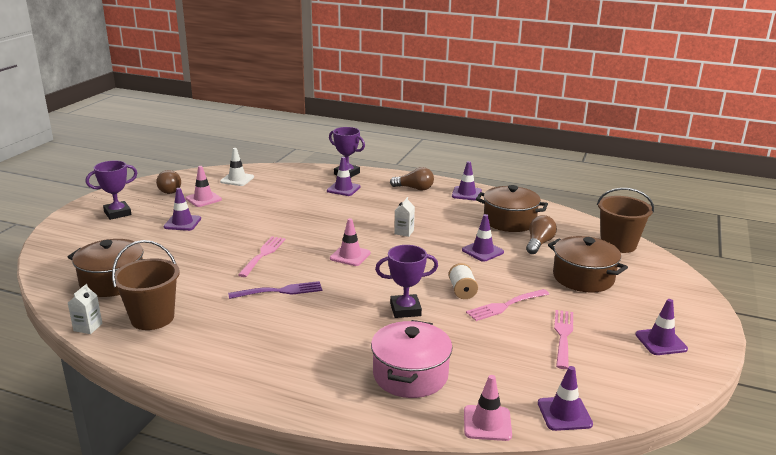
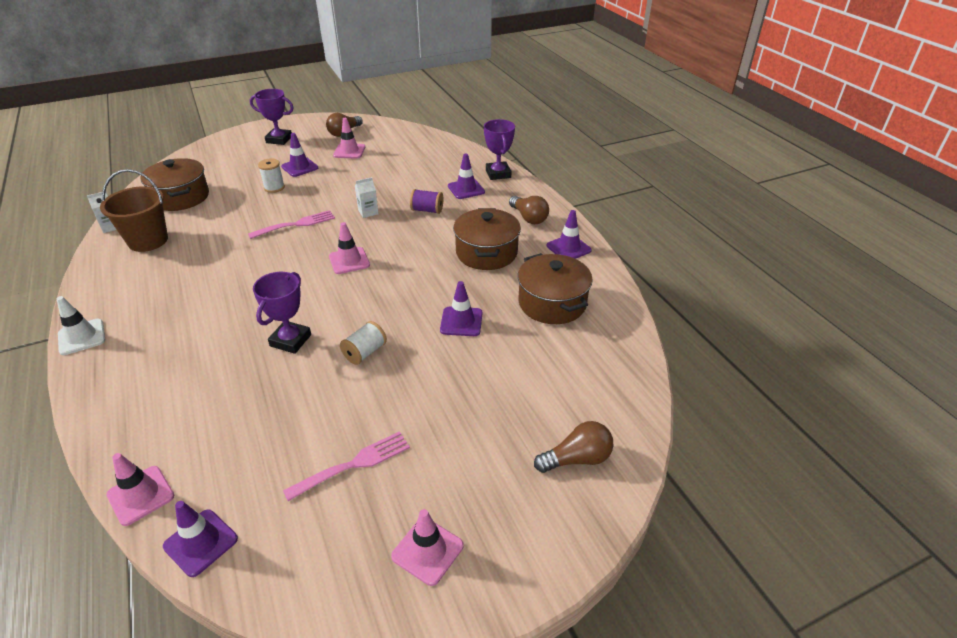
camera: 45 degrees right, 15 degrees up
(190, 242) = (274, 187): none -> white spool
(237, 179) = (403, 142): white traffic cone -> white traffic cone (82, 337)
(280, 291) = (247, 265): purple fork -> none
(342, 209) = (427, 210): none -> purple spool
(404, 232) = (433, 261): white carton -> white carton (368, 212)
(405, 310) = (290, 340): purple trophy -> purple trophy turned 75 degrees clockwise
(410, 375) = (182, 404): pink pot -> none
(505, 306) = (369, 393): pink fork -> none
(538, 243) = (531, 346): brown light bulb -> brown light bulb (576, 459)
(583, 278) = (499, 416): brown pot -> brown pot (486, 252)
(618, 244) = (619, 402): brown bucket -> none
(661, 342) = (427, 551): purple traffic cone -> pink traffic cone

